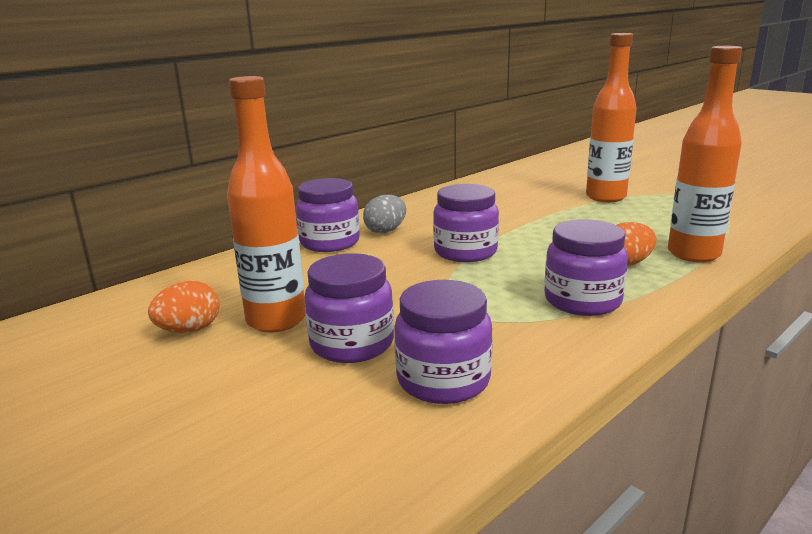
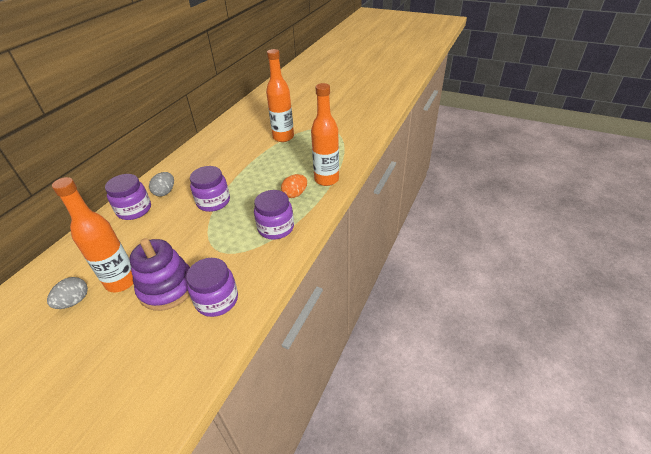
camera: 20 degrees left, 20 degrees up
(189, 330) = (74, 301): orange egg -> grey egg
(352, 344) = (167, 288): purple jar -> purple stacking toy

